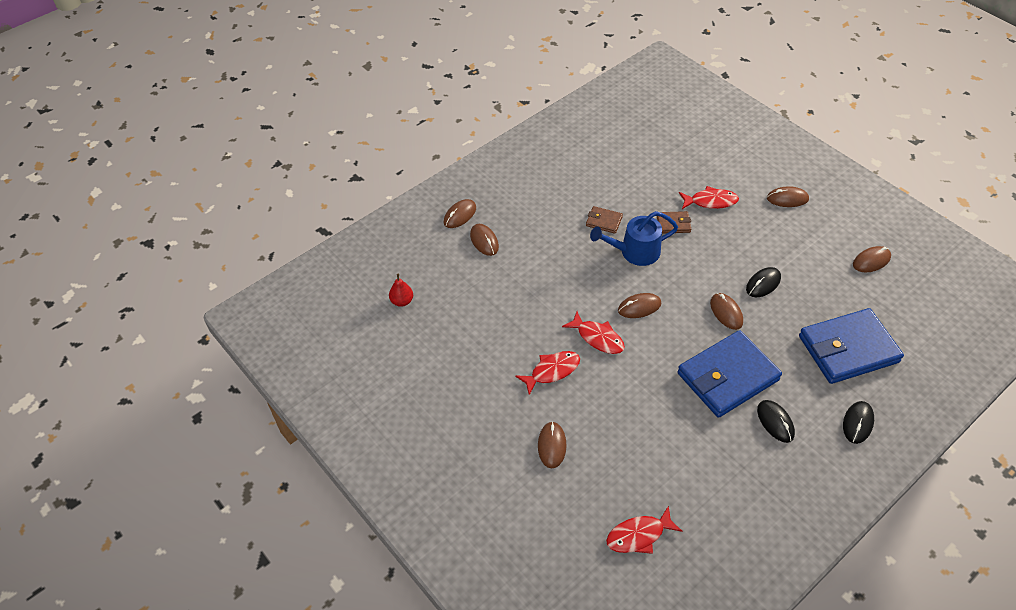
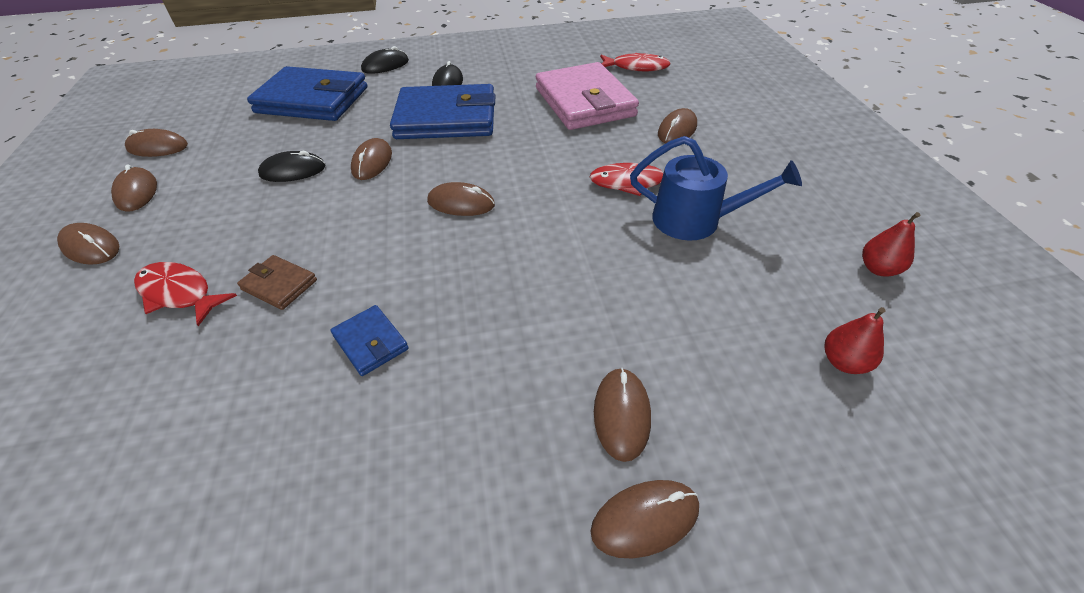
camera: 150 degrees left, 5 degrees down
(390, 365) = (878, 269): none -> red pear
(597, 338) = (546, 193): red fish -> none
(604, 221) = (371, 342): brown wallet -> blue wallet
(635, 252) = (384, 270): blue watering can -> blue watering can (695, 220)
(644, 450) = (584, 102): none -> pink wallet
(823, 231) = (137, 192): none -> brown mouse

